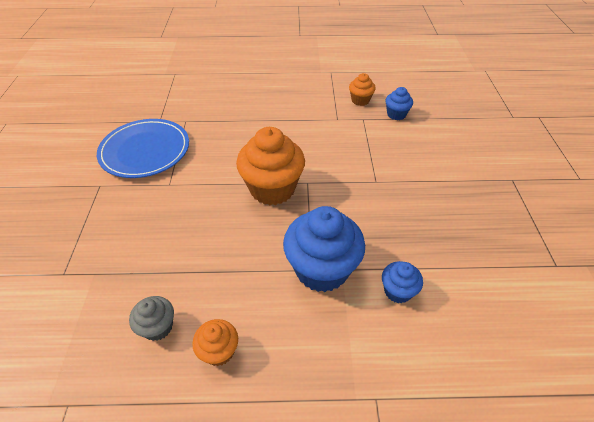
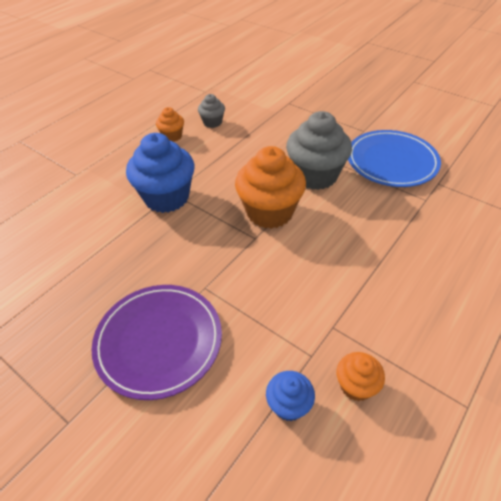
camera: 130 degrees right, 0 degrees up
(201, 185) = (315, 176): none -> grey cupcake
(398, 291) = (105, 223): blue cupcake -> none
(432, 176) = (159, 341): none -> purple plate

